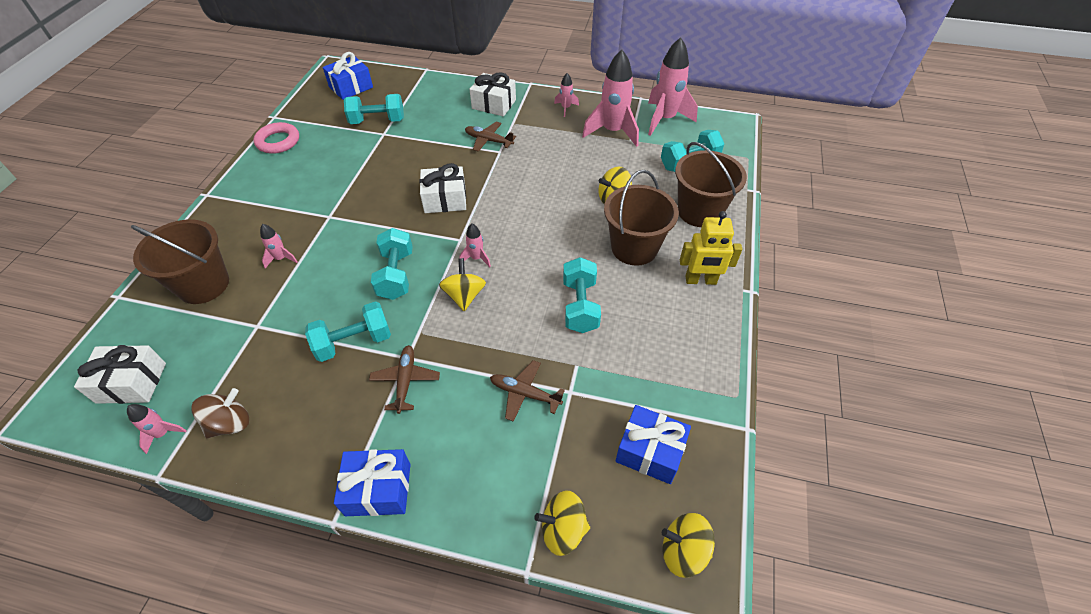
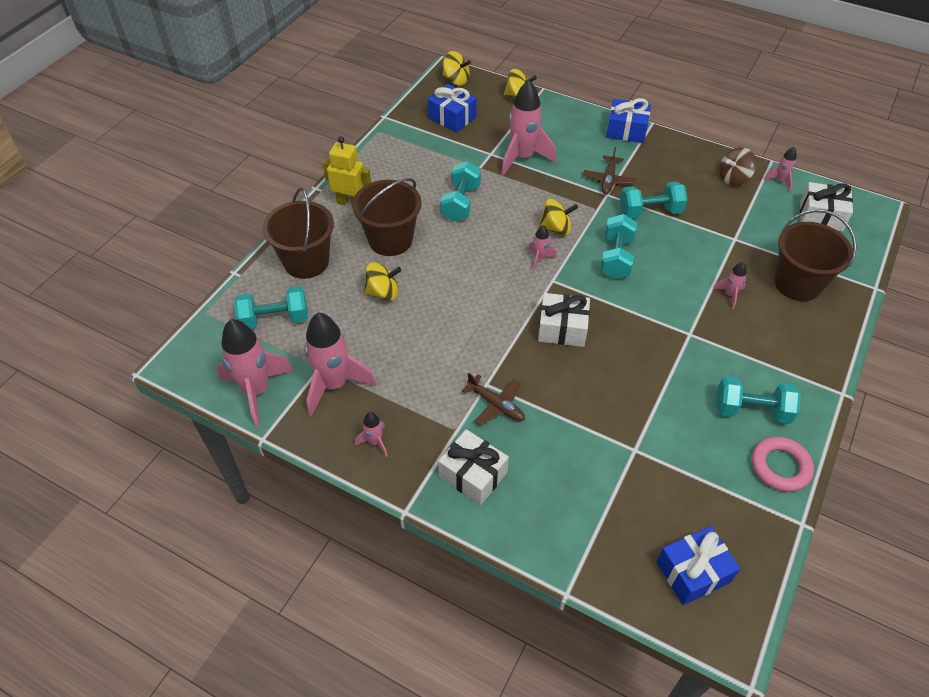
camera: 165 degrees left, 0 degrees up
(377, 121) = (644, 477): turquoise dumbbell -> turquoise dumbbell (751, 410)
(464, 296) = (556, 229): yellow spinning top -> yellow spinning top turned 105 degrees counterclockwise
(525, 394) = (523, 158): brown plane -> pink rocket

